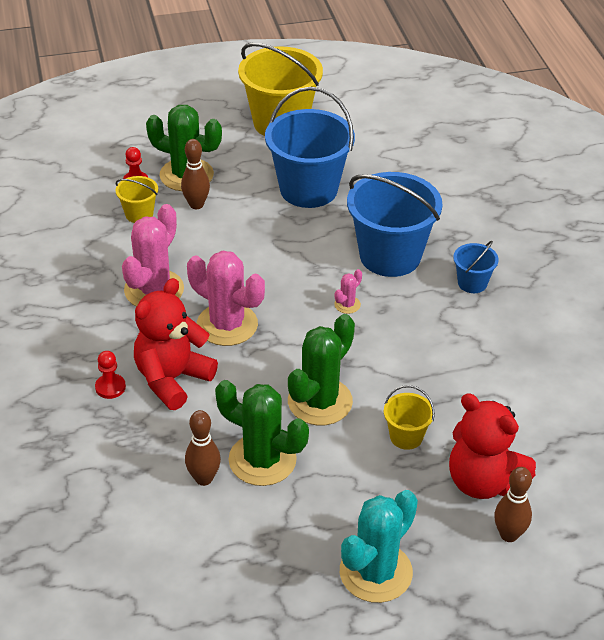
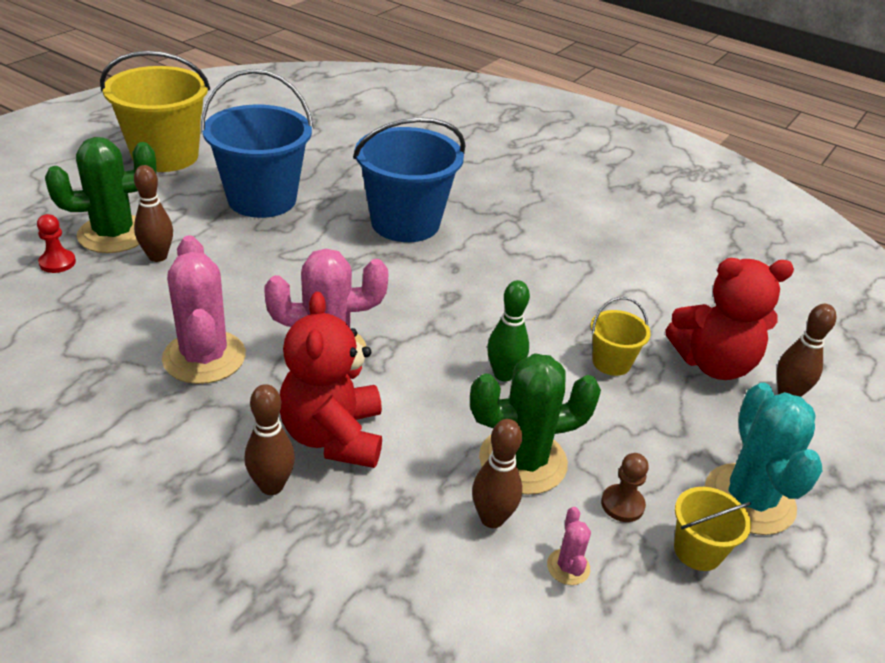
camera: 45 degrees left, 5 degrees down
(110, 387) = (271, 486): red pawn -> brown bowling pin
(139, 214) = (98, 291): yellow bucket -> yellow bucket (697, 550)
(289, 521) = (622, 504): none -> brown pawn
(320, 402) = (503, 374): green cactus -> green bowling pin
(347, 305) = (419, 278): pink cactus -> pink cactus (568, 567)
(472, 283) = (498, 215): blue bucket -> none

